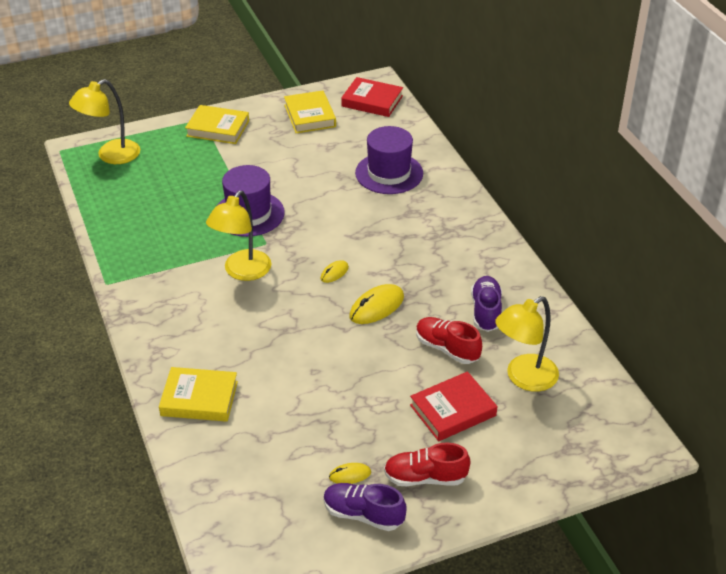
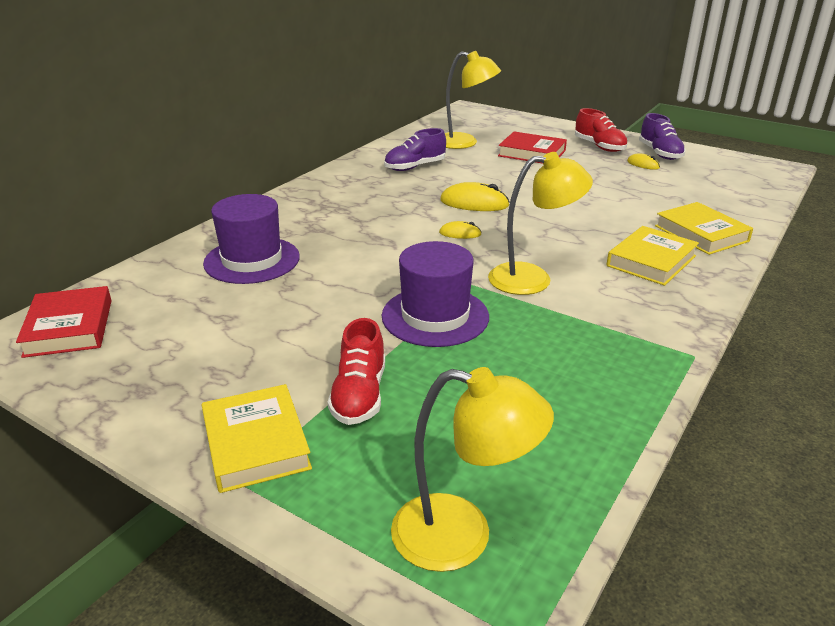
camera: 125 degrees left, 10 degrees down
(310, 116) = (148, 365): yellow book -> yellow book (651, 261)
(447, 348) = (477, 168): red shoe -> red shoe (359, 395)

